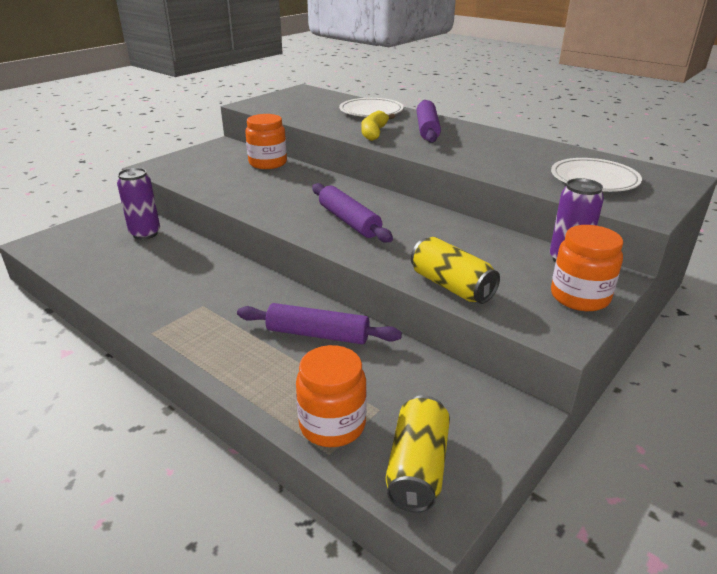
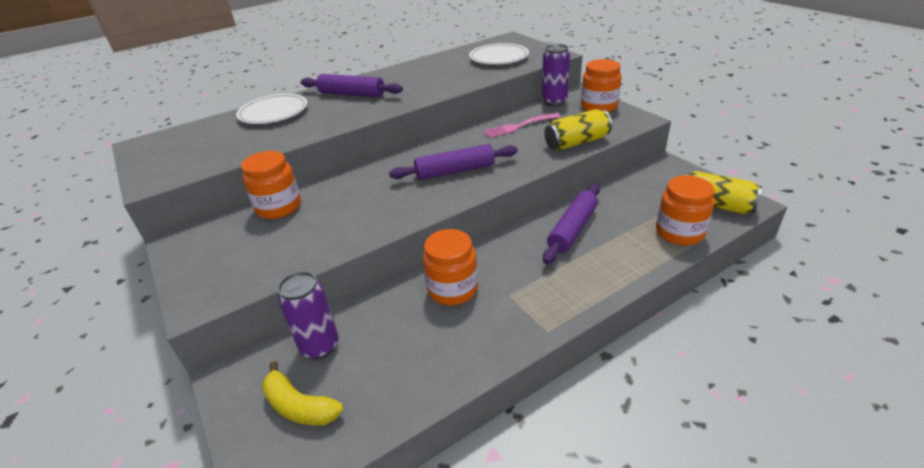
camera: 70 degrees left, 5 degrees up
(209, 276) = (453, 289): none -> orange jar
(374, 133) = (338, 116): yellow banana -> yellow banana (299, 406)
(474, 244) = (519, 126): none -> pink fork

